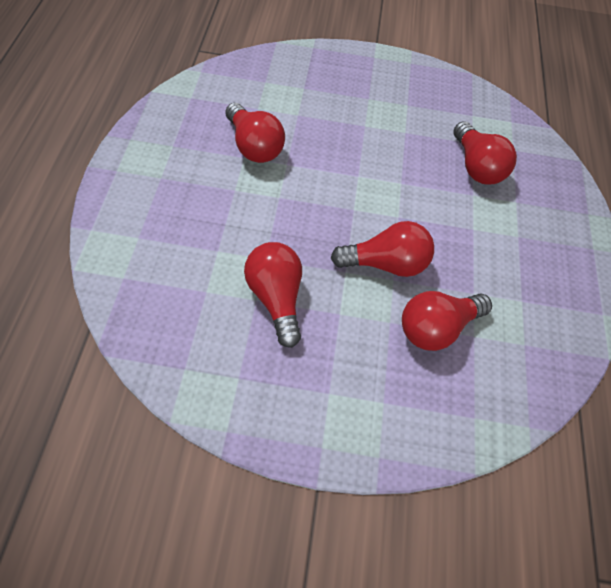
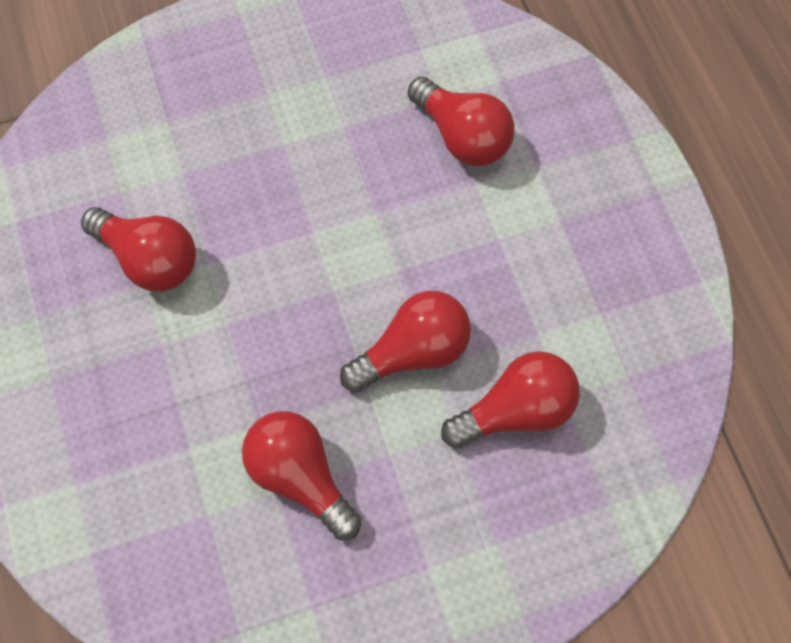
camera: 20 degrees left, 10 degrees up
(437, 328) = (515, 410): red light bulb -> red light bulb turned 150 degrees counterclockwise

